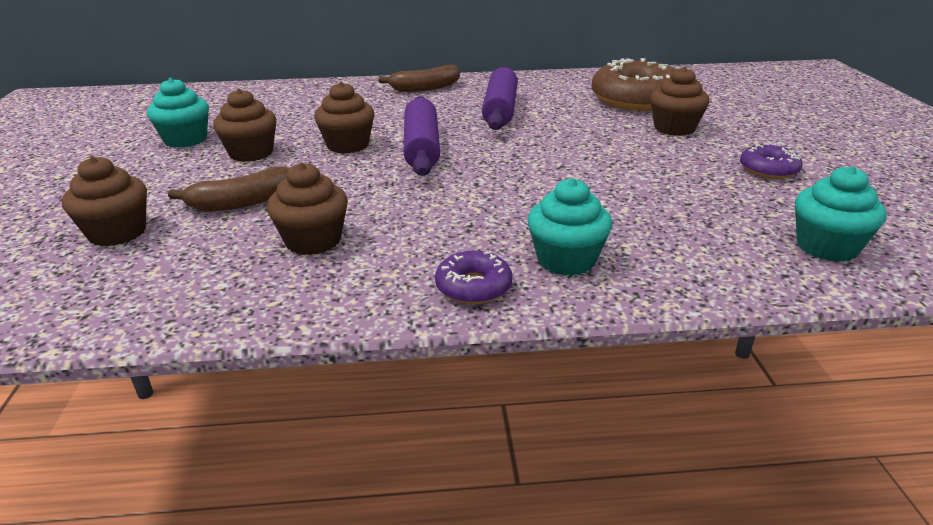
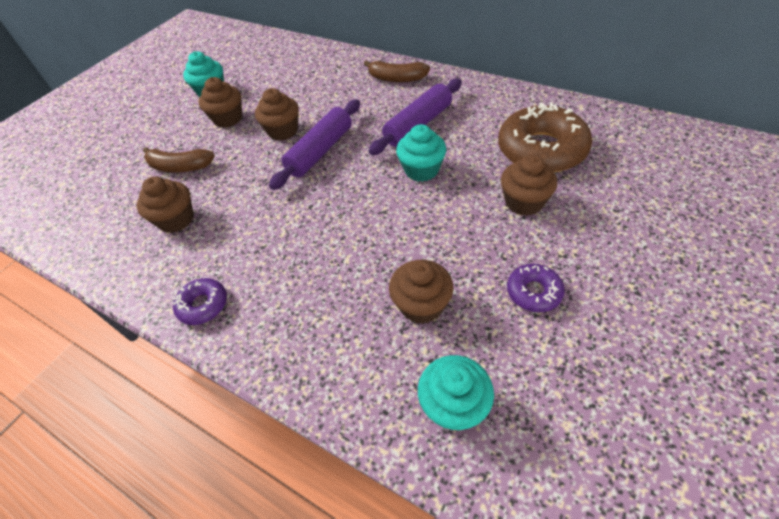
camera: 40 degrees right, 20 degrees up
(117, 233) = (111, 168): brown cupcake -> brown cupcake (421, 305)
(566, 260) = (273, 311): turquoise cupcake -> turquoise cupcake (421, 170)

